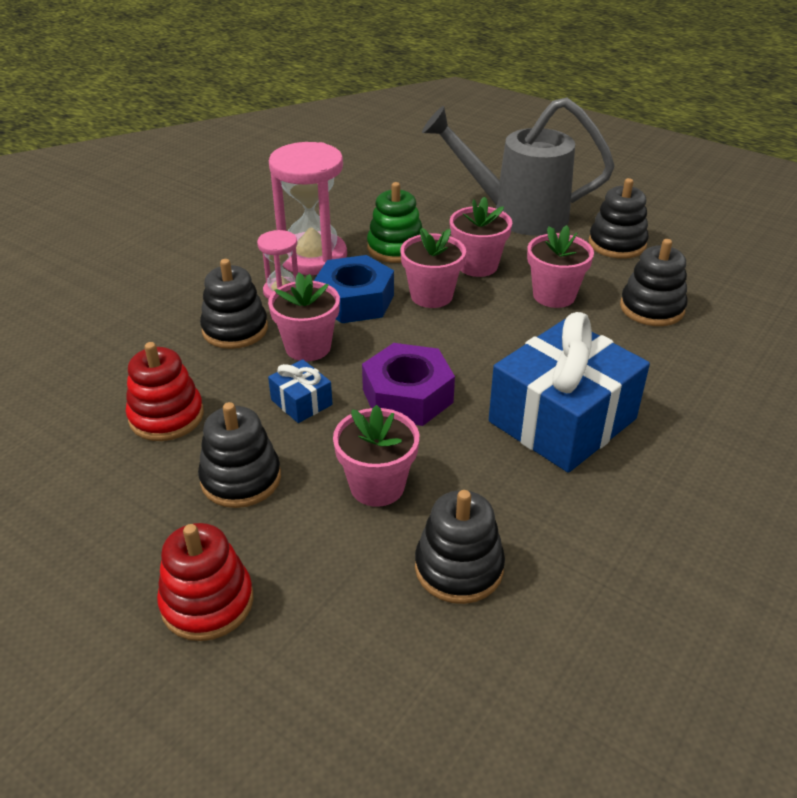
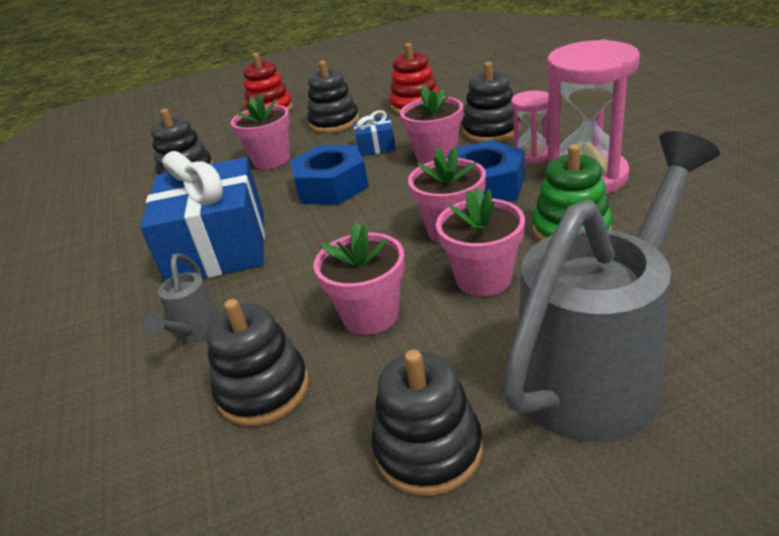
camera: 130 degrees right, 5 degrees down
(407, 396) = (331, 186): purple nut -> blue nut
(653, 367) = (194, 332): none -> grey watering can

